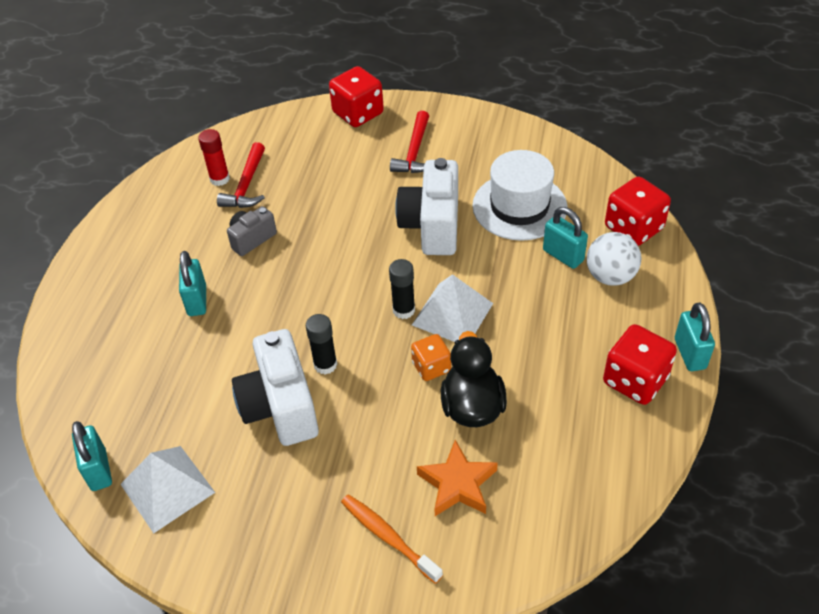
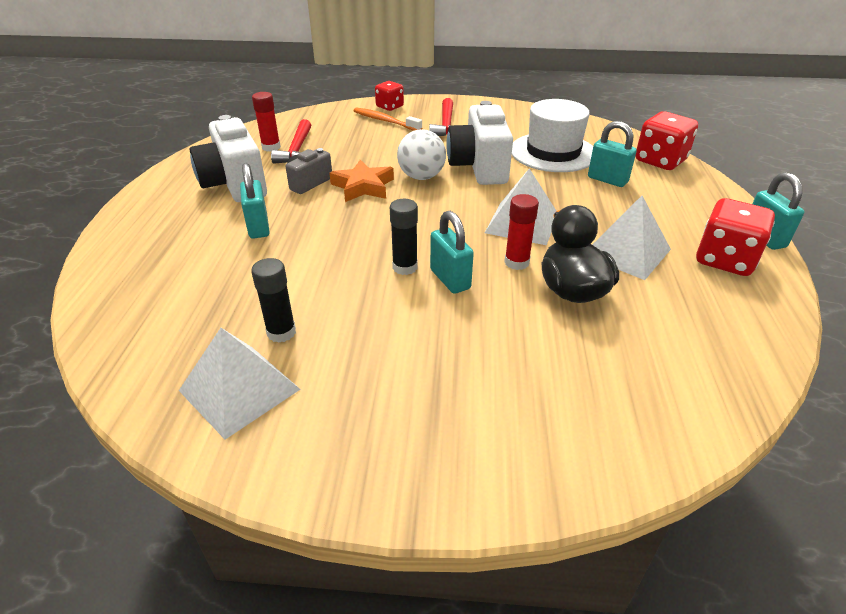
camera: 10 degrees left, 10 degrees down
(99, 470) = (151, 378): turquoise padlock -> turquoise padlock (450, 279)
(280, 407) = (364, 304): white camera -> white camera (235, 184)
(358, 113) = (389, 107): red dice -> red dice, size x0.62
(388, 537) = (525, 417): orange toothbrush -> orange toothbrush (385, 121)
(403, 310) = (473, 223): black glue stick -> black glue stick (281, 332)
(431, 367) = (516, 262): orange dice -> red glue stick
(458, 484) = (586, 358): orange star -> orange star (363, 186)
(542, 362) = (626, 252): none -> white pyramid
(610, 276) = (657, 190): white ball -> white ball (421, 177)

